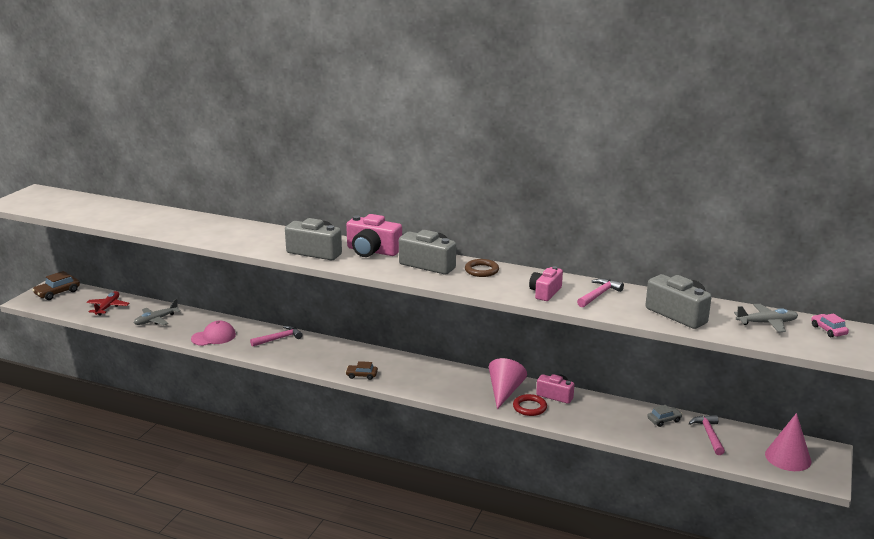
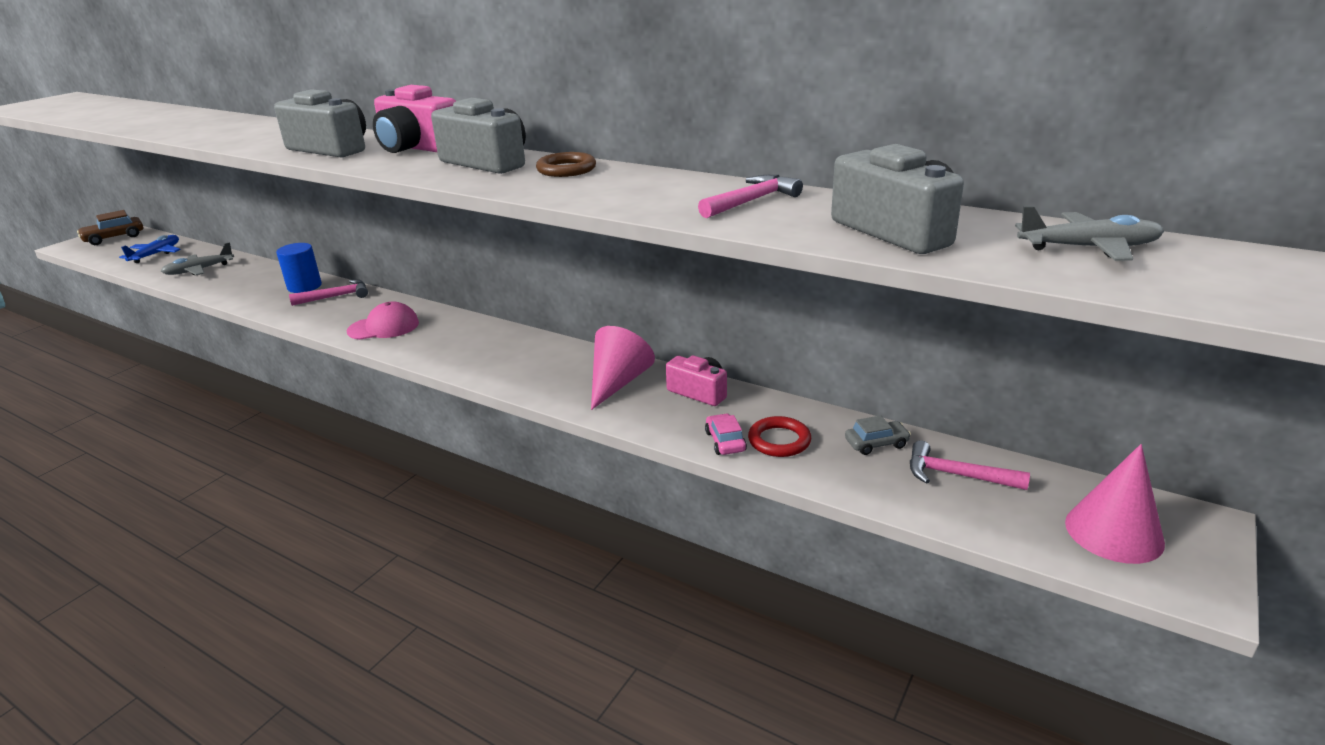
camera: 10 degrees right, 5 degrees up
(108, 307) = (156, 254): red plane -> blue plane
(213, 337) = (252, 292): pink cap -> pink cap (384, 327)
(249, 331) = (304, 286): none -> blue cylinder
(362, 375) = (413, 349): brown car -> none
(529, 407) = (646, 409): red ring -> red ring (779, 441)
(545, 292) = (653, 197): pink camera -> none
(709, 434) = (956, 475): pink hammer -> pink hammer turned 75 degrees counterclockwise
(828, 330) = (1237, 263): pink car -> pink car (725, 441)

